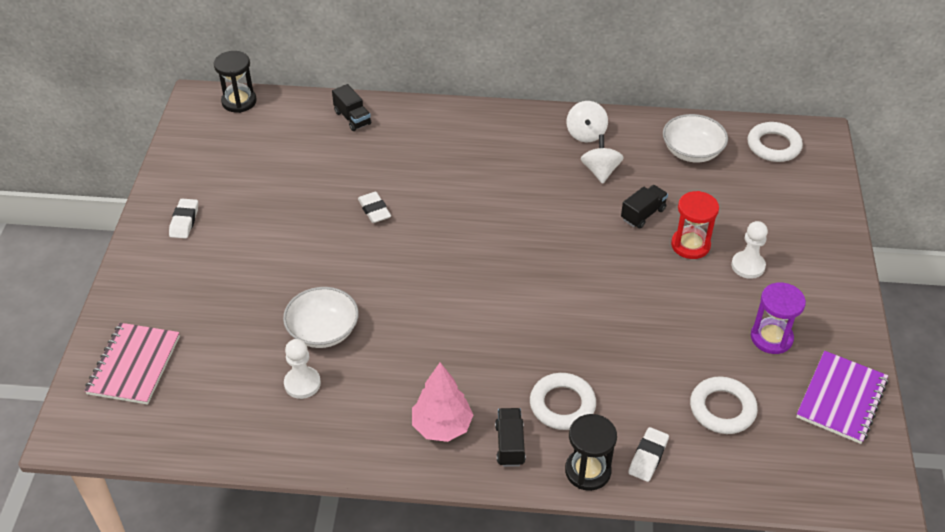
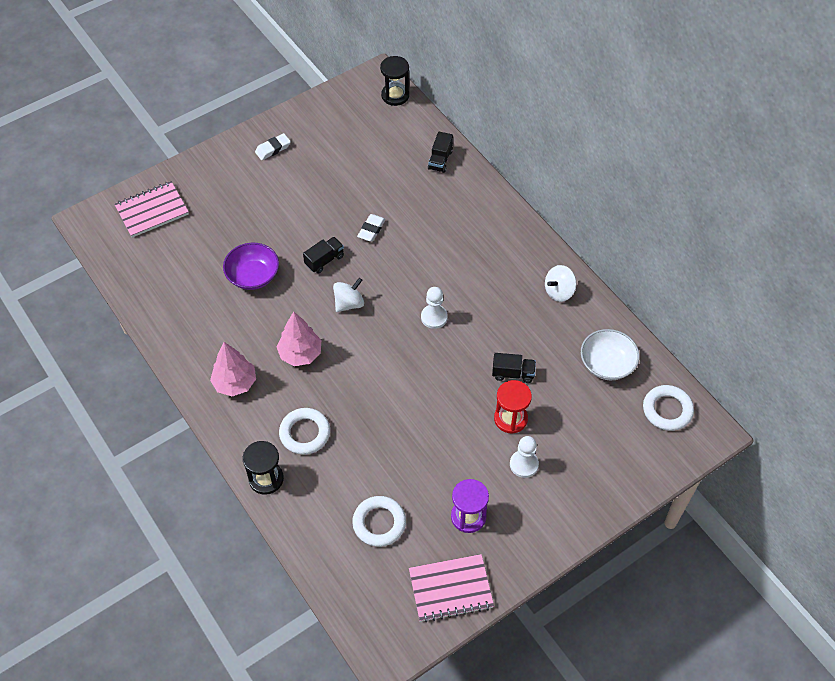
camera: 50 degrees right, 10 degrees up
(302, 383) = (207, 295): white pawn -> white pawn (434, 317)
(323, 331) = (253, 276): white bowl -> purple bowl
(462, 351) = (300, 354): none -> pink tree
(510, 444) = (251, 426): black truck -> black truck (324, 260)
(600, 171) = (530, 323): white spinning top -> white spinning top (349, 303)
(648, 457) = (304, 504): white eraser -> none
(841, 399) = (450, 589): purple notebook -> pink notebook

